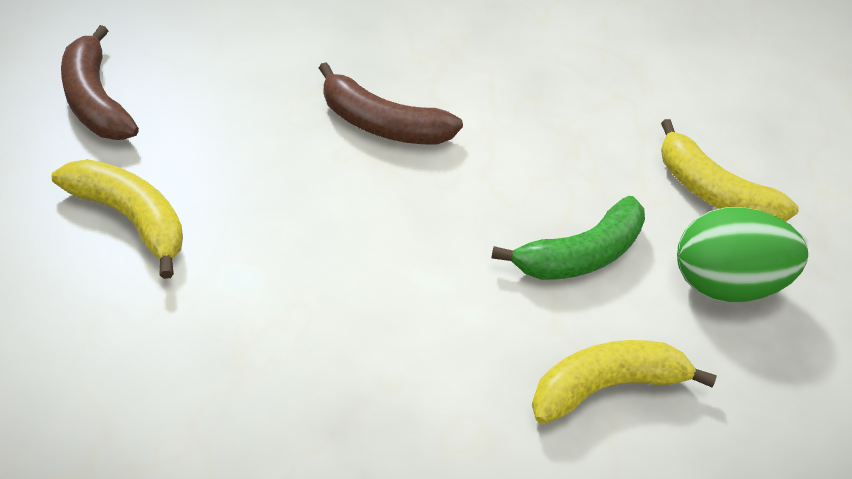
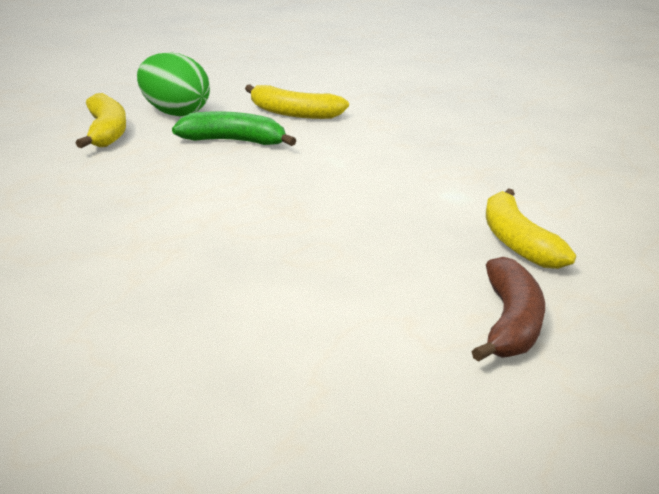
camera: 140 degrees left, 20 degrees down
(382, 124) = (269, 225): brown banana -> none

